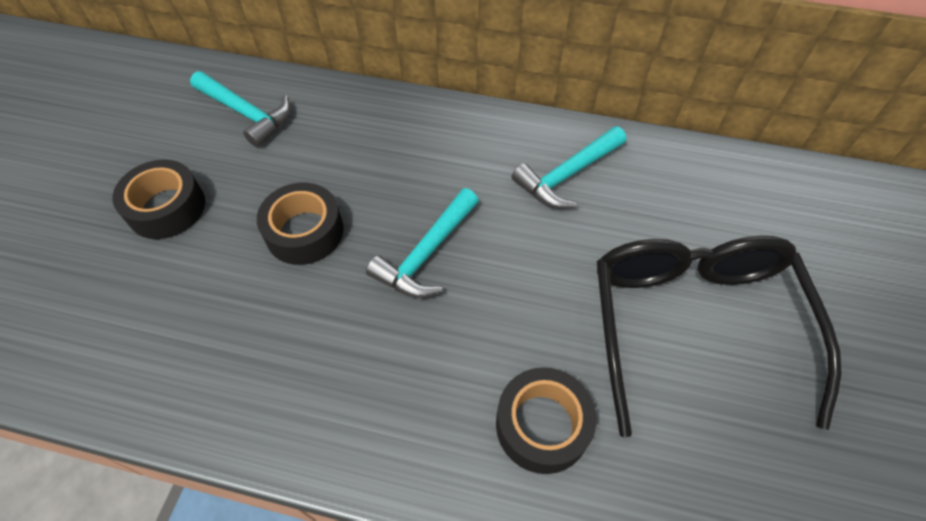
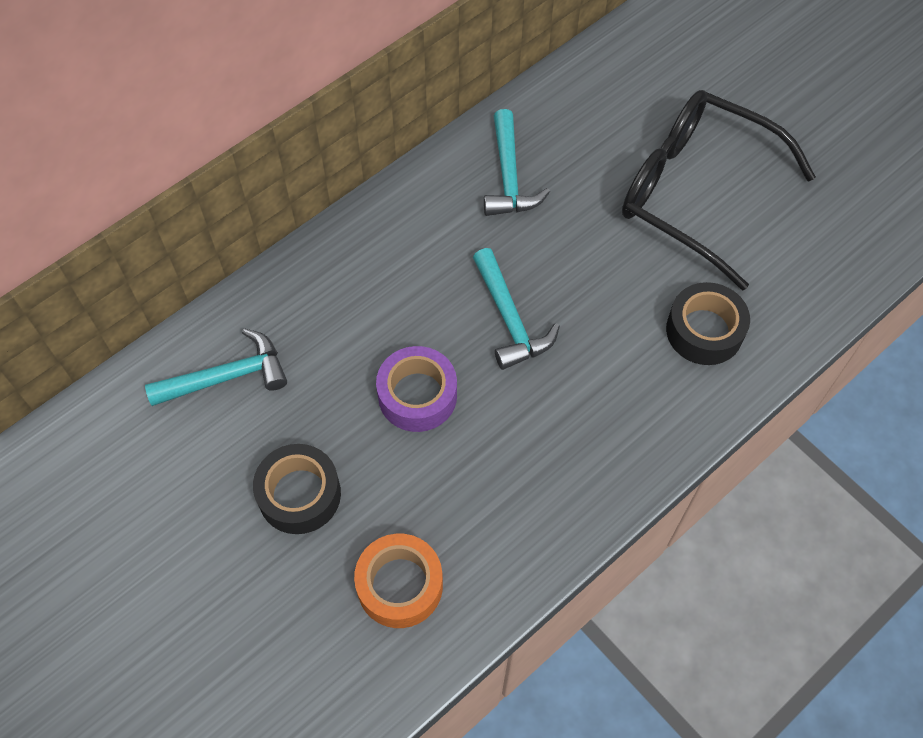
camera: 55 degrees left, 5 degrees up
(111, 320) = (400, 585): none -> orange tape
(304, 232) = (417, 395): black tape -> purple tape

